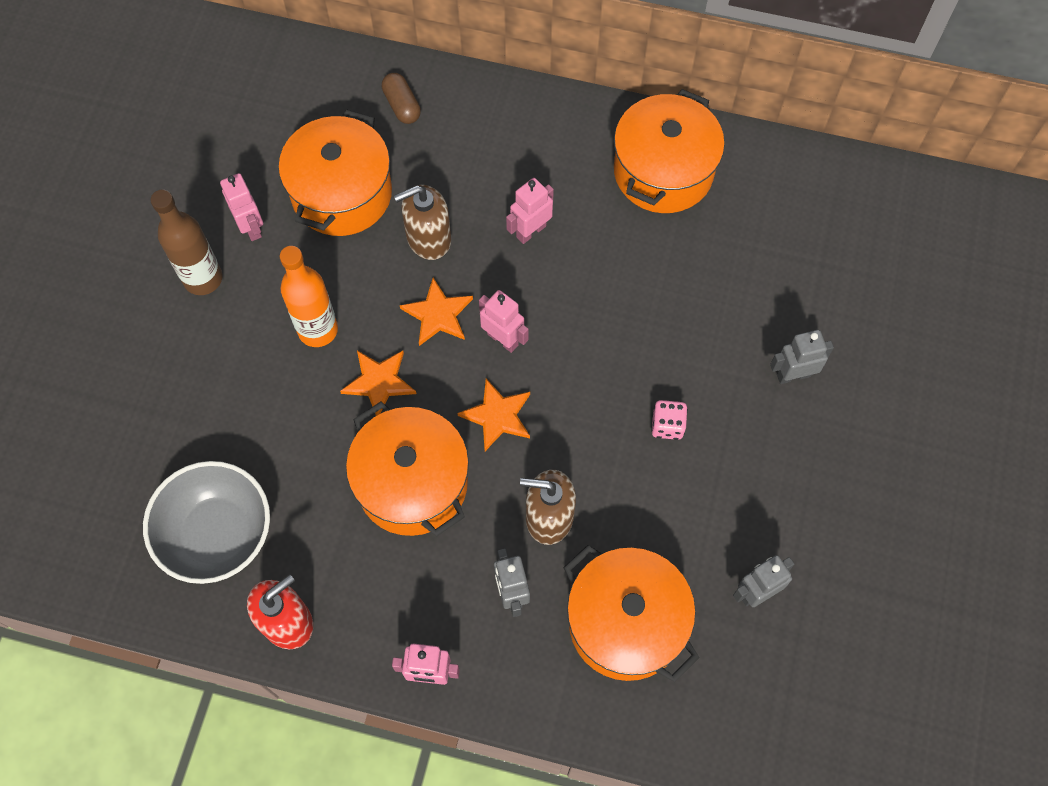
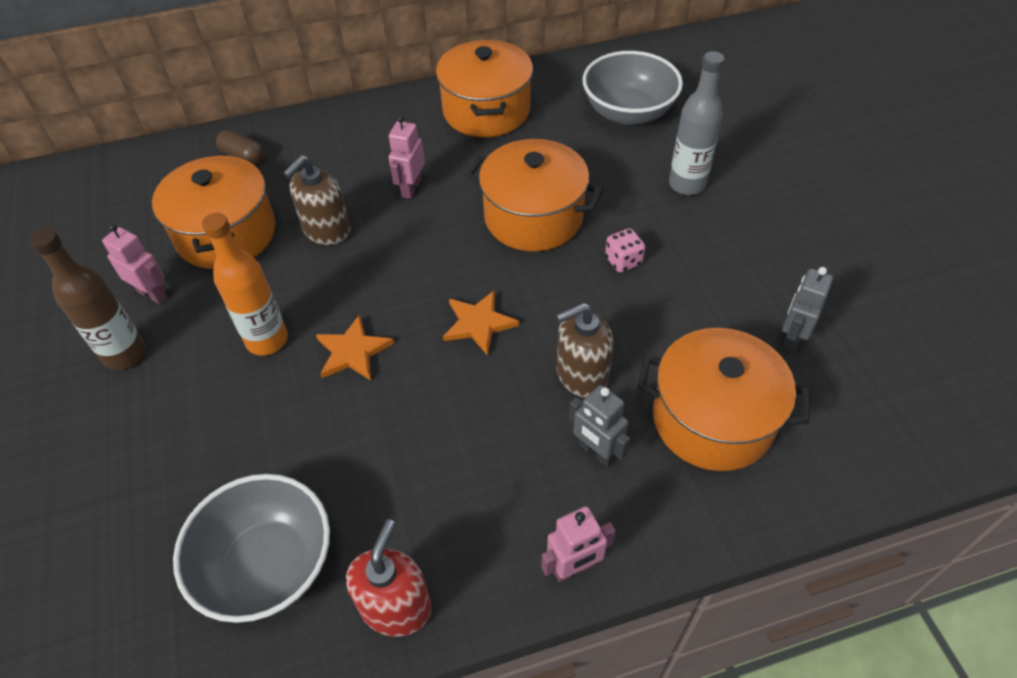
camera: 30 degrees left, 15 degrees down
(412, 483) = (439, 414): orange pot -> orange pot (533, 217)
(438, 314) = (372, 277): orange star -> none
(503, 339) = (442, 268): pink robot -> none
(793, 375) = (687, 184): grey robot -> grey bottle
(804, 252) = (628, 112): none -> grey bowl

